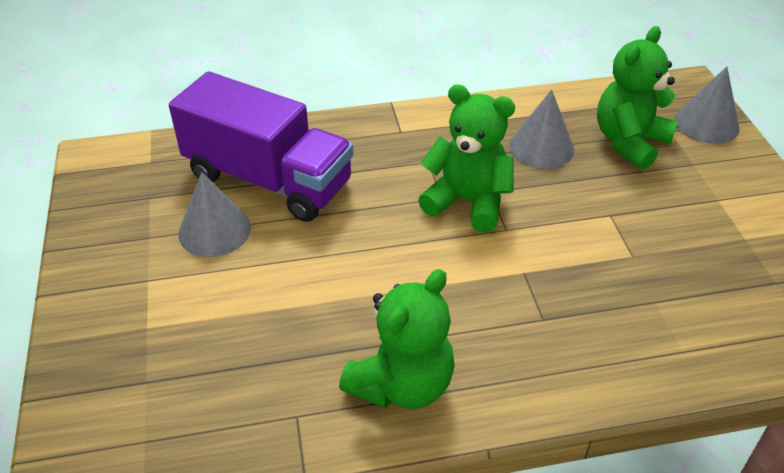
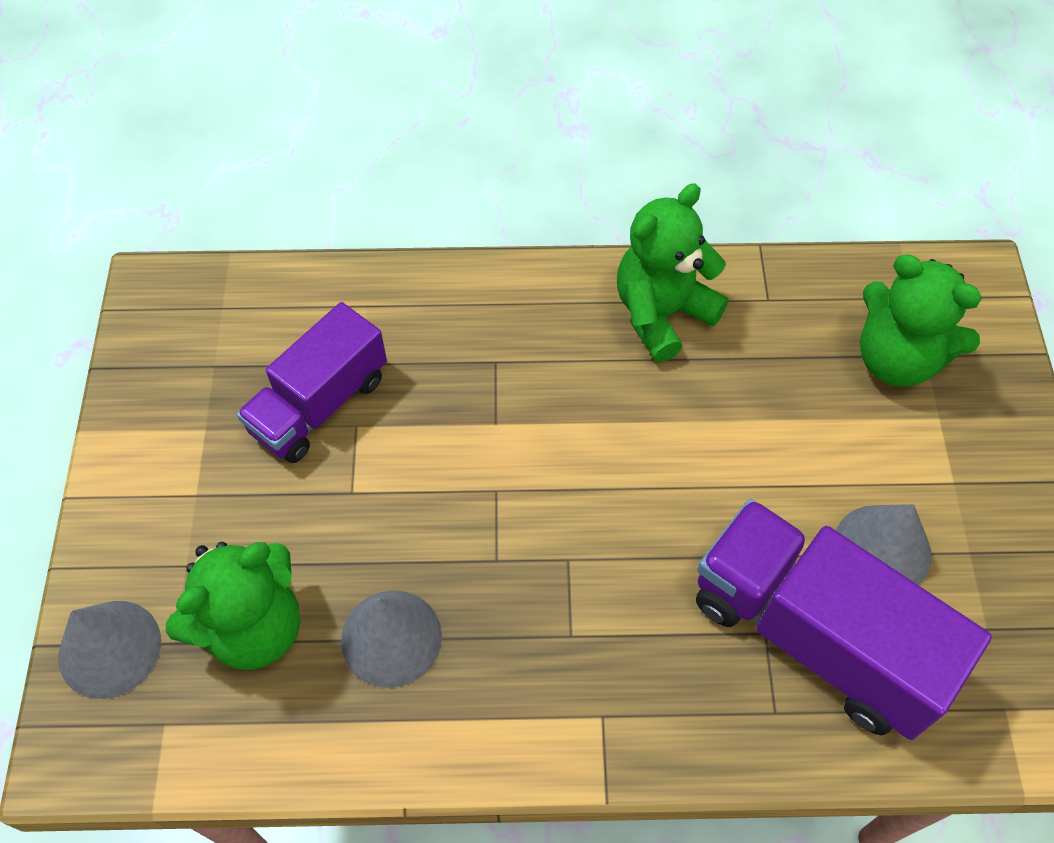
camera: 170 degrees left, 15 degrees up
(467, 202) = (533, 545): green teddy bear -> green teddy bear (896, 359)
(670, 266) = (319, 404): none -> purple truck

